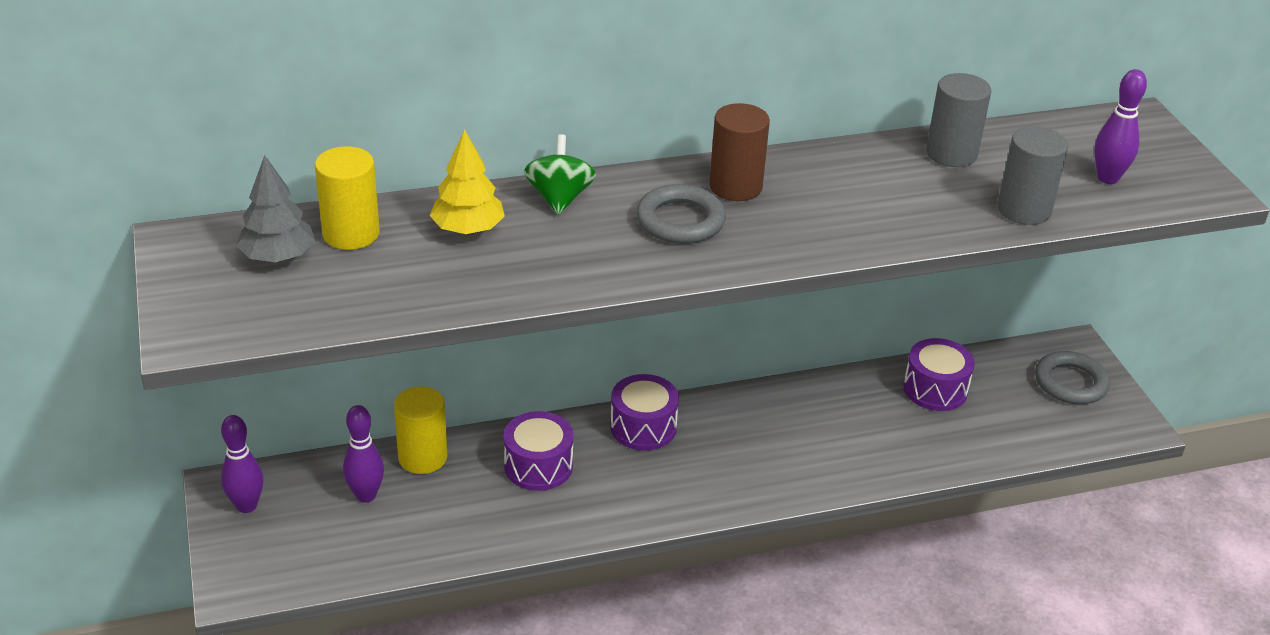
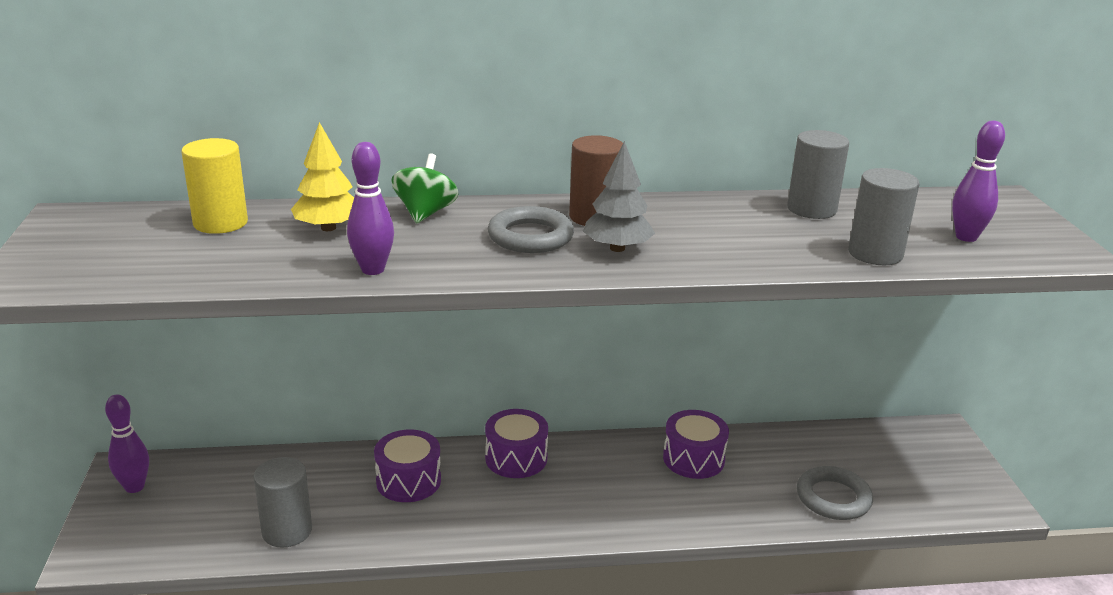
camera: 10 degrees right, 10 degrees down
(278, 257) = (144, 233): grey tree -> grey tree (617, 248)
(366, 495) = (243, 489): purple bowling pin -> purple bowling pin (373, 269)
(422, 457) = (307, 463): yellow cylinder -> none
(432, 536) = (287, 531): none -> grey cylinder
(935, 389) = (800, 453): purple drum -> purple drum (693, 459)
(1070, 383) = (935, 460): grey ring -> grey ring (833, 498)

